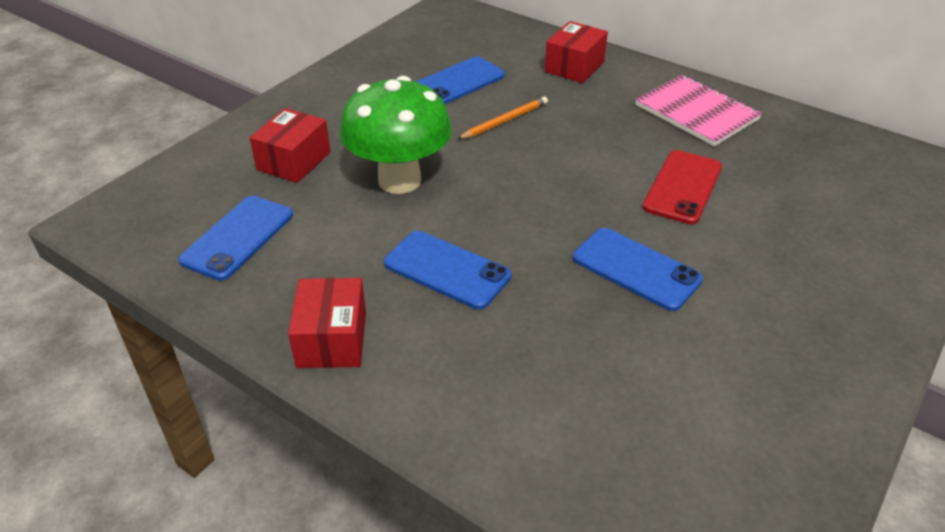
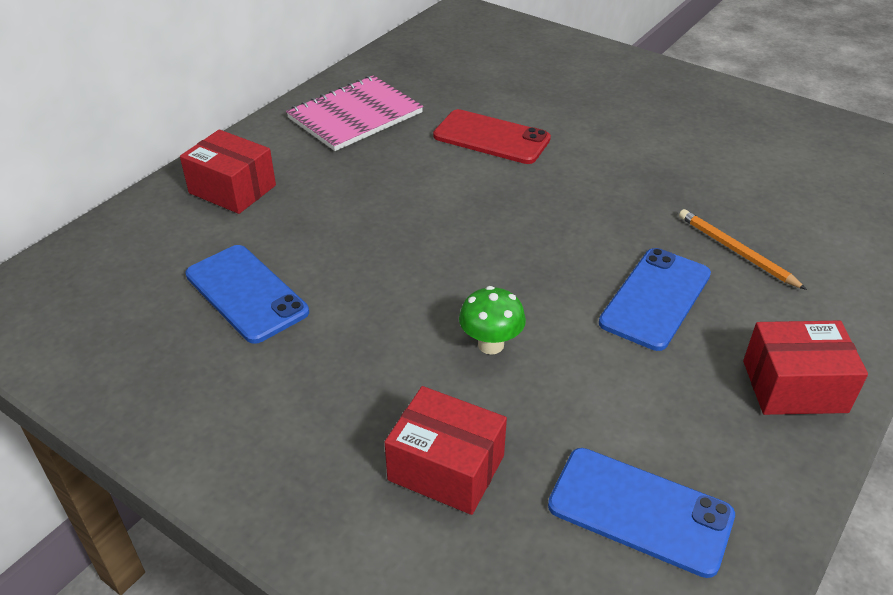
camera: 90 degrees left, 0 degrees up
(399, 180) = (491, 344): green mushroom -> green mushroom, size x0.45
(504, 121) = (356, 251): orange pencil -> orange pencil (736, 251)
(636, 269) = (622, 175): blue phone -> none

